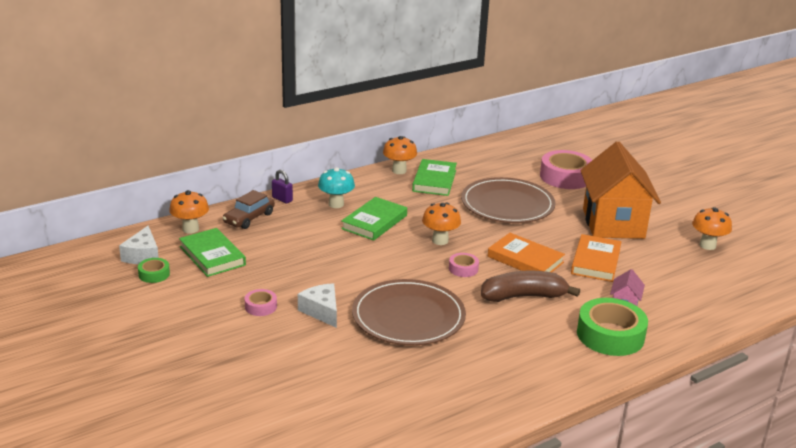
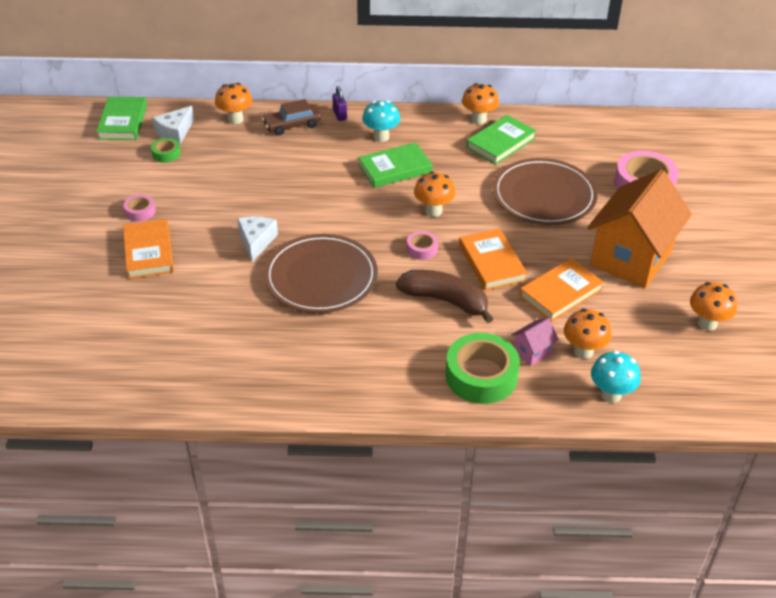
camera: 35 degrees right, 15 degrees up
(212, 256) = (226, 152): green book -> green book (123, 122)
(230, 355) = (148, 252): none -> orange book
(261, 306) = (214, 217): pink tape -> pink tape (140, 211)
(656, 292) = (583, 351): none -> orange mushroom
(706, 311) = (611, 394): none -> turquoise mushroom

